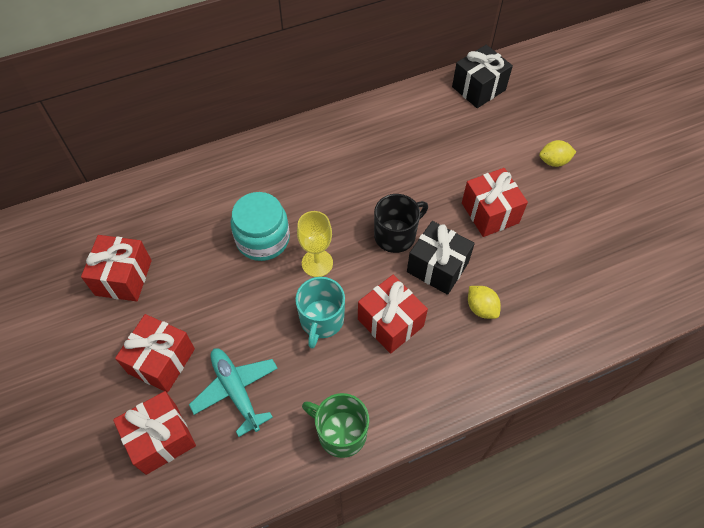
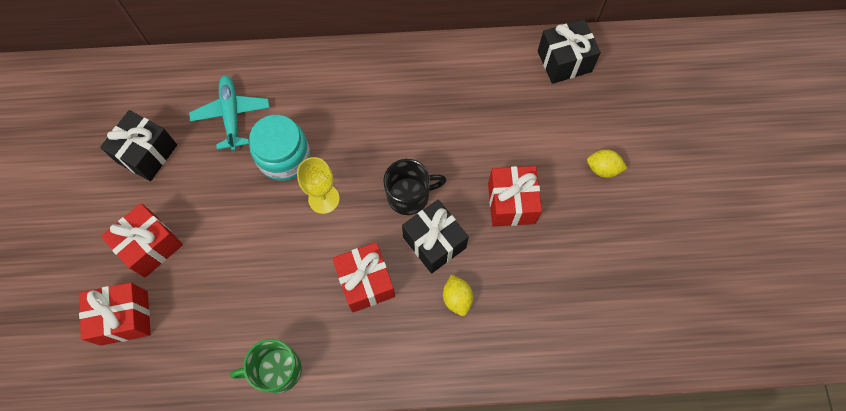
camera: 20 degrees right, 10 degrees up
(123, 277) = (147, 153): red gift -> black gift
(236, 390) = (203, 297): turquoise plane -> turquoise plane (231, 115)
(321, 320) = (304, 257): turquoise mug -> none
(340, 432) = (277, 370): green mug -> green mug turned 60 degrees counterclockwise

